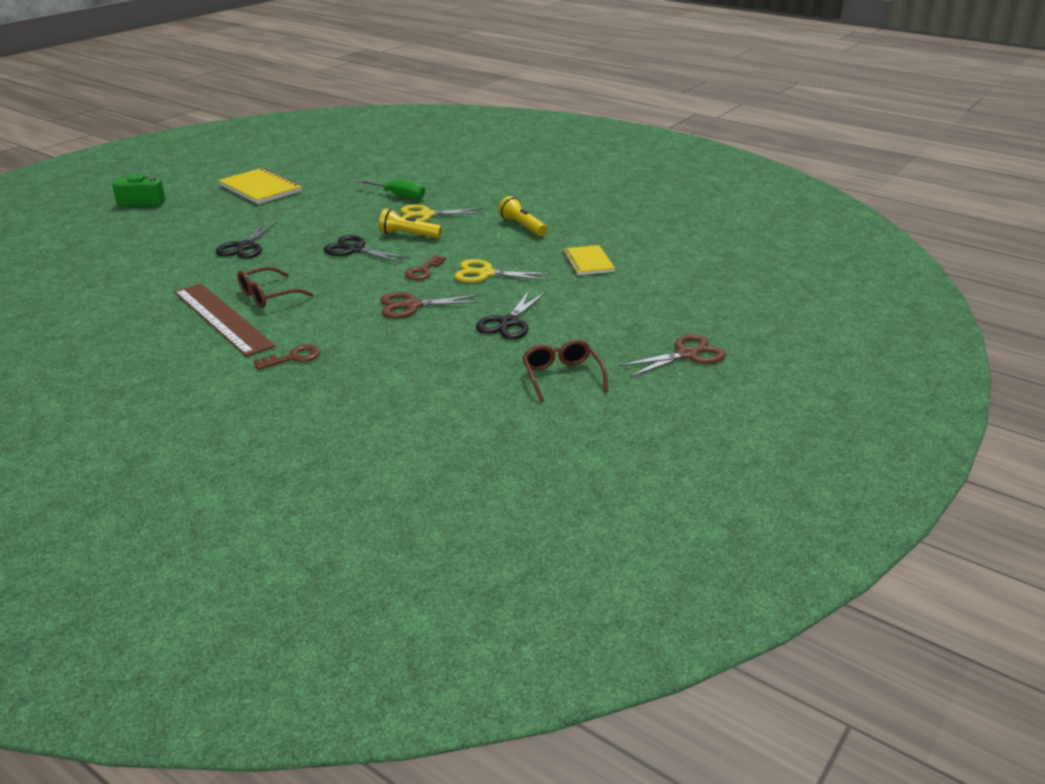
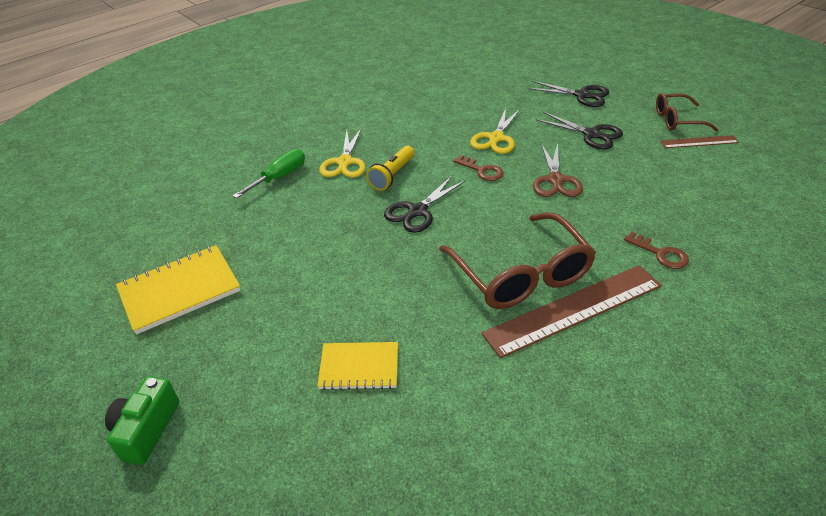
camera: 75 degrees left, 10 degrees up
(245, 247) = (377, 298): black scissors -> black scissors (582, 95)
(268, 296) = (521, 274): brown glasses -> brown glasses, size x1.73
(293, 358) = (660, 254): brown key -> brown key turned 150 degrees clockwise
(511, 389) = (699, 142): none -> brown ruler
(522, 226) = (399, 112): yellow flashlight -> none
(588, 262) = (485, 90): yellow notebook -> yellow notebook (359, 367)
(686, 355) = (640, 73): brown scissors -> none

